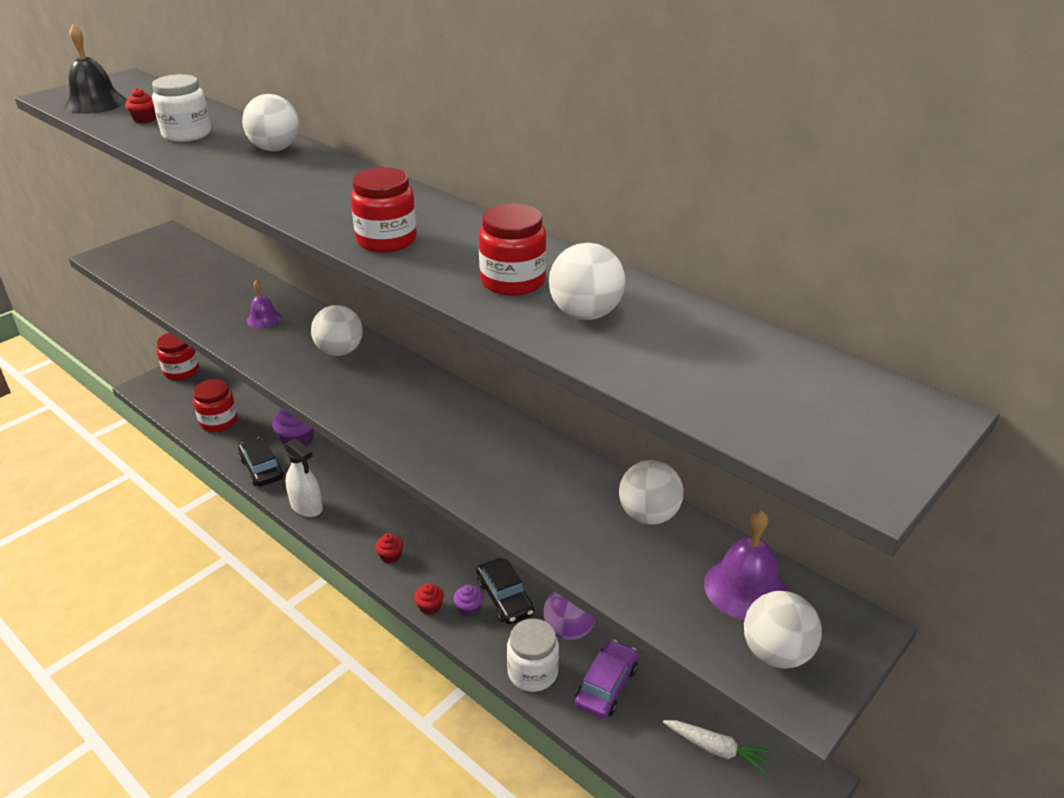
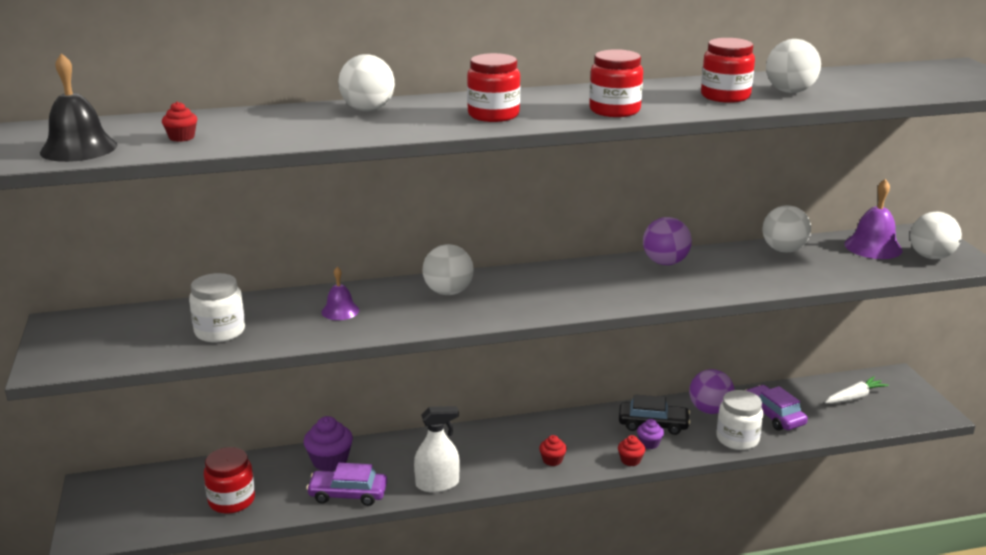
camera: 55 degrees left, 10 degrees down
(181, 371) = (96, 502): red jar -> red jar (493, 115)
(187, 134) = (262, 129): white jar -> white jar (220, 331)
(262, 468) = (348, 494): black car -> purple car
(522, 443) = (665, 262): none -> purple ball

